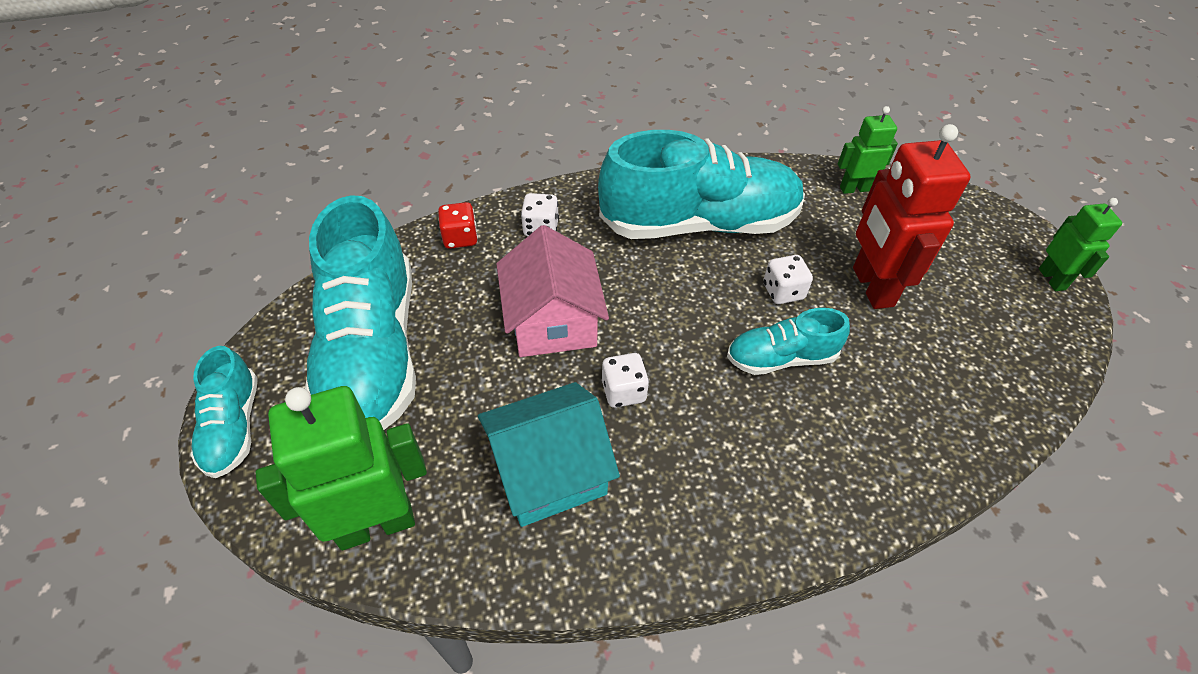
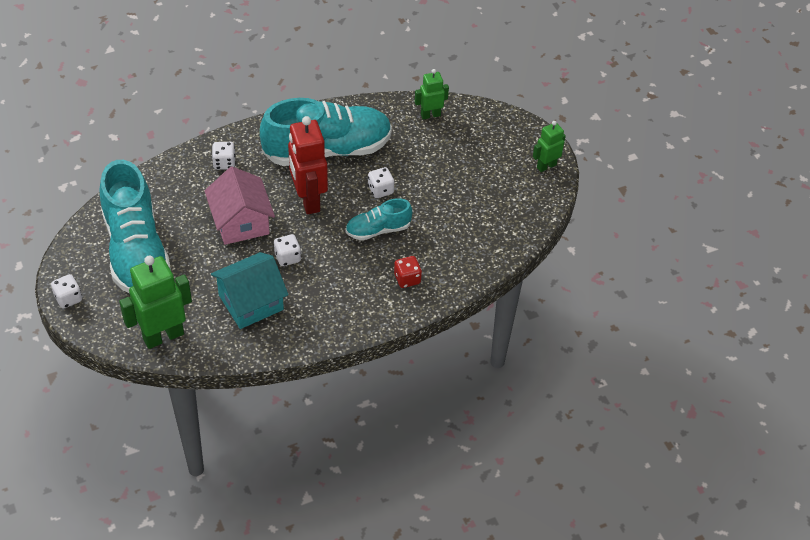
camera: 10 degrees left, 0 degrees up
(233, 427) = (68, 298): turquoise shoe -> white dice
(460, 238) = (173, 174): red dice -> red dice (407, 279)
(871, 287) = (435, 182): red robot -> red robot (308, 200)
(1052, 279) = (546, 166): green robot -> green robot turned 105 degrees counterclockwise

